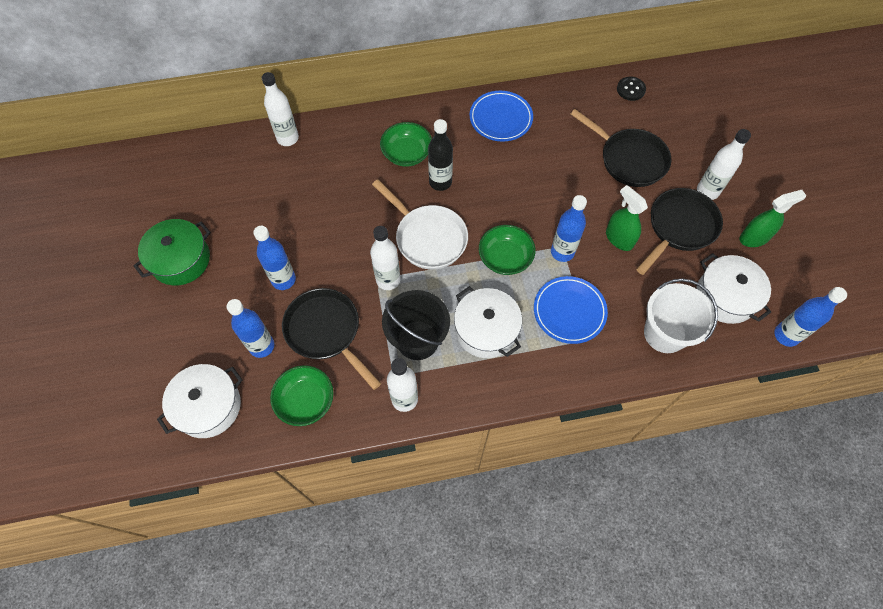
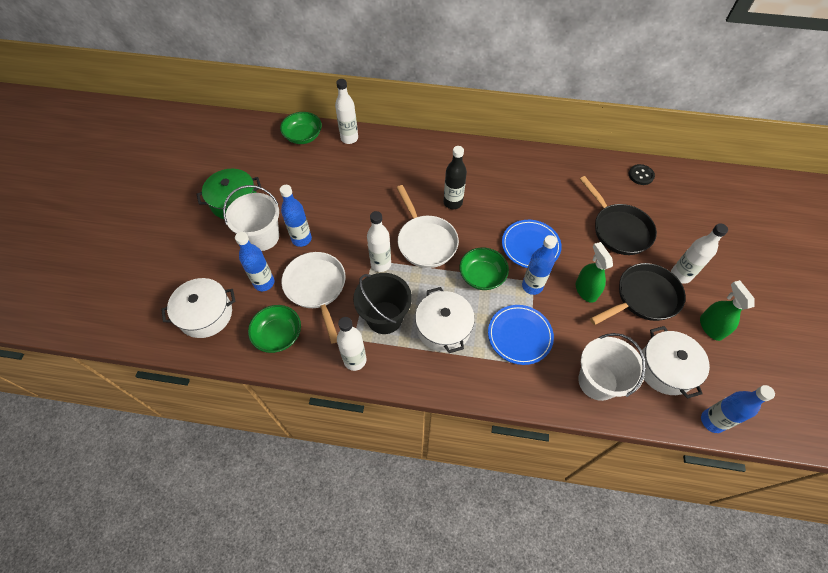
camera: 20 degrees right, 5 degrees down
(235, 292) = (262, 237): none -> white bucket
(326, 331) = (316, 288): black pan -> white pan
(407, 153) = (435, 174): green bowl -> green bowl (303, 136)
(500, 118) = (521, 168): blue plate -> blue plate (530, 246)
(754, 238) = (711, 327): green spray bottle -> green spray bottle turned 105 degrees counterclockwise

